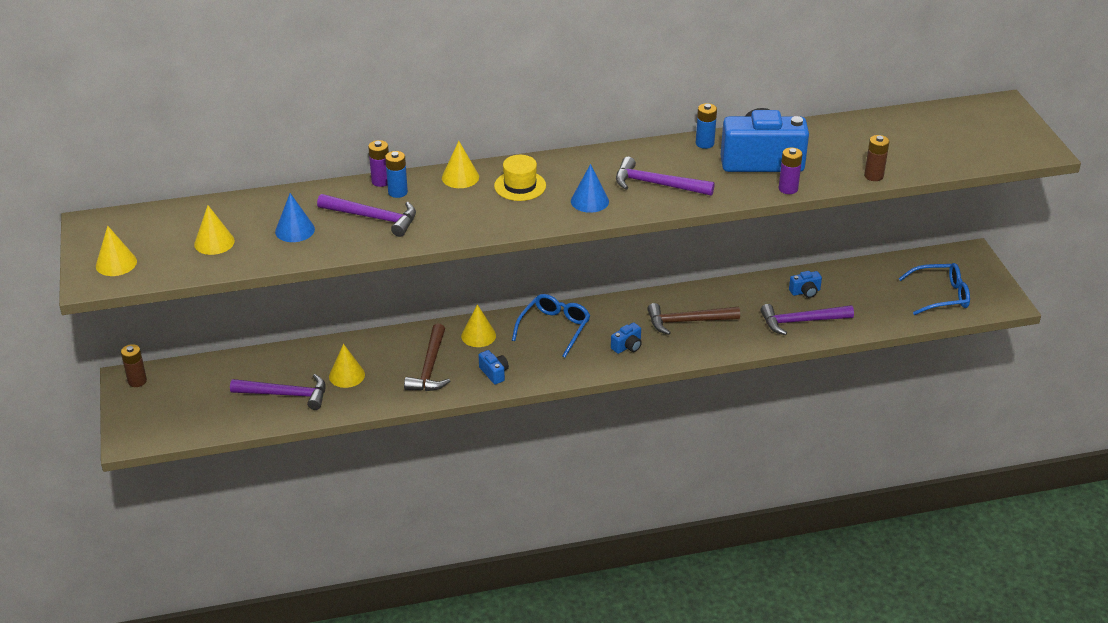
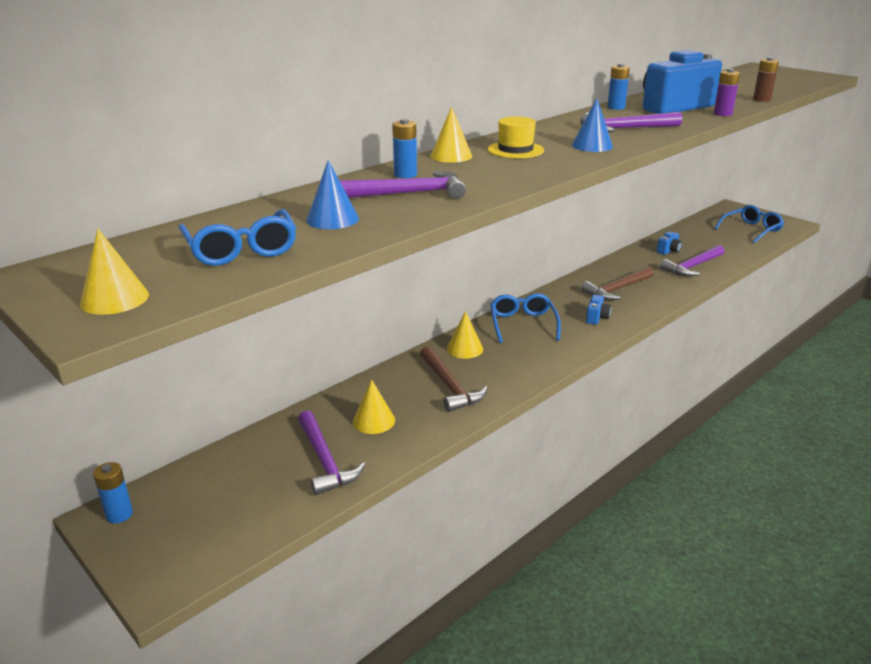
camera: 30 degrees left, 10 degrees down
(137, 381) = (119, 514): brown battery -> blue battery
(214, 242) = (241, 249): yellow cone -> blue glasses
(286, 395) = (325, 461): purple hammer -> purple hammer turned 90 degrees clockwise
(381, 181) = (376, 172): purple battery -> none
(494, 373) = (514, 371): blue camera -> none

